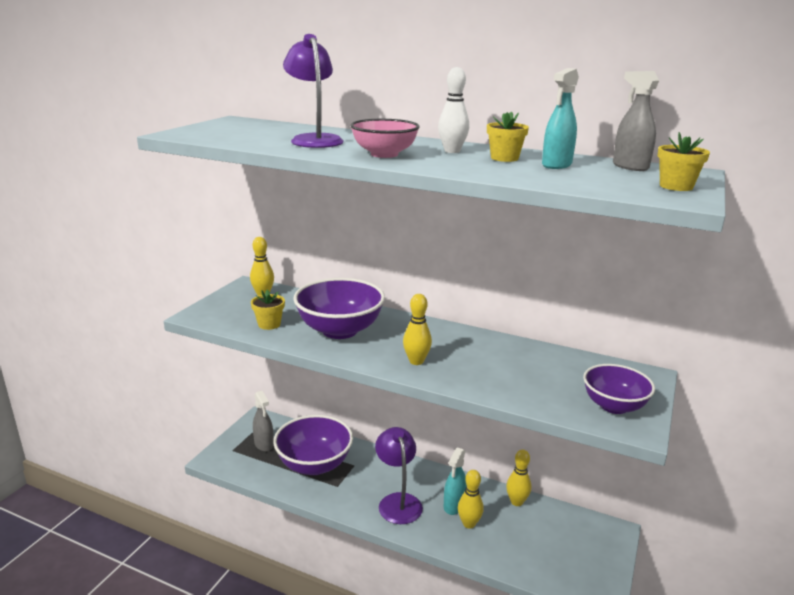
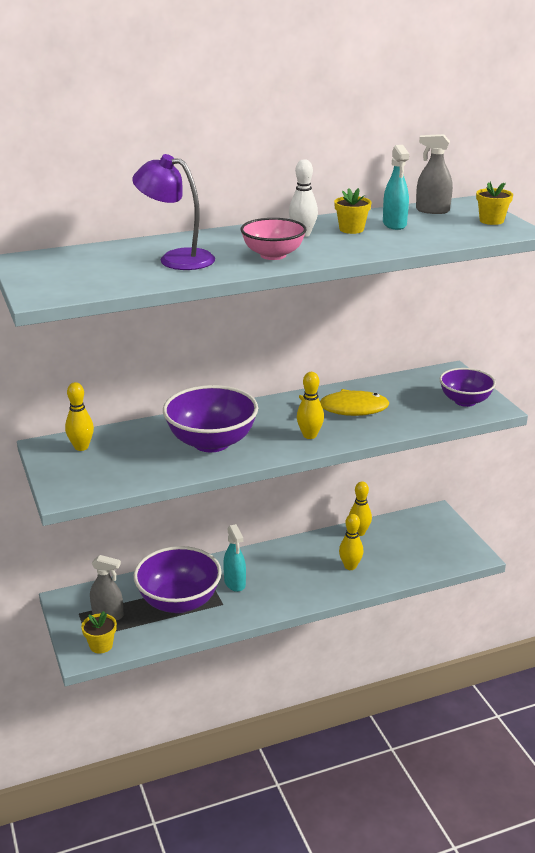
camera: 45 degrees left, 5 degrees up
(269, 324) = (145, 467): yellow flower pot -> yellow flower pot (101, 645)
(398, 501) = (283, 584): purple lamp -> none
(454, 505) = (324, 561): turquoise spray bottle -> turquoise spray bottle (235, 583)
(485, 358) = (347, 409): none -> yellow fish

